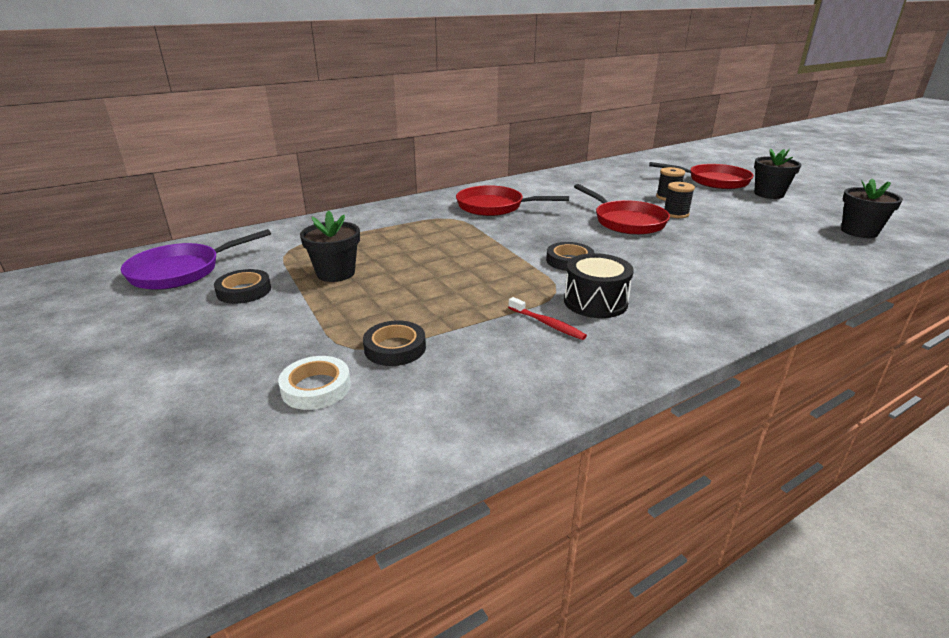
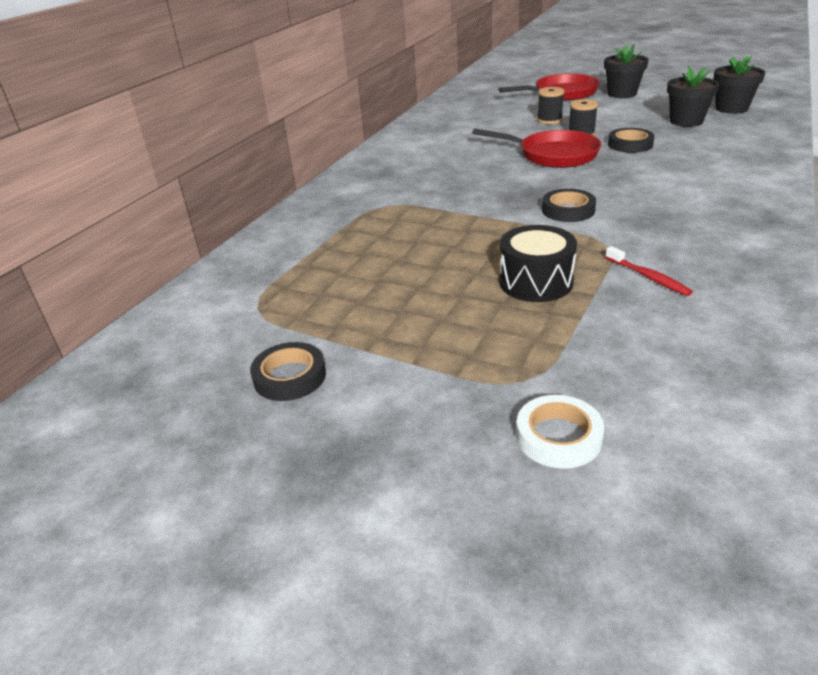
camera: 30 degrees left, 5 degrees up
(181, 271) = (157, 390): purple pan -> none
(335, 273) = (363, 312): black flower pot -> black flower pot (686, 121)
(395, 348) = (561, 361): black tape -> black tape (630, 144)
(494, 207) = (407, 179): red pan -> none
(547, 324) = (648, 277): red toothbrush -> red toothbrush turned 45 degrees clockwise
(595, 302) = (651, 240): black drum -> black drum (536, 282)

